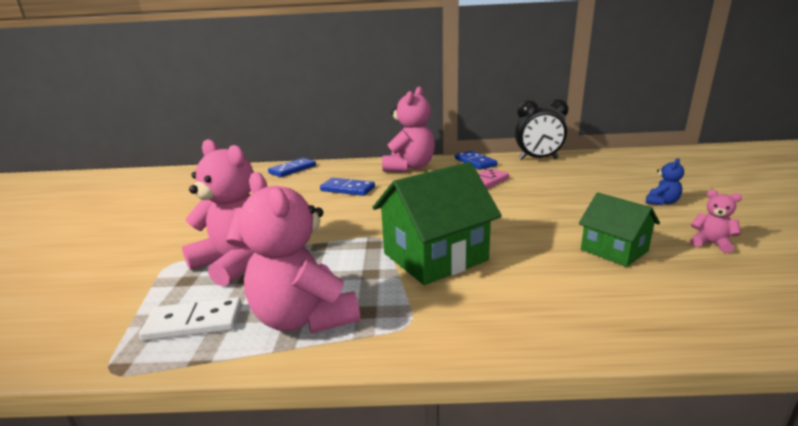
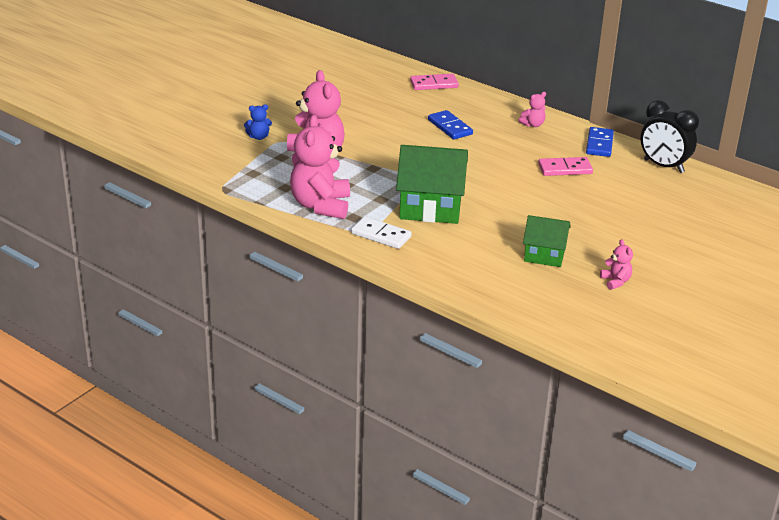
camera: 35 degrees right, 10 degrees up
(194, 322) = (269, 183): white domino -> white domino (381, 235)
(292, 169) = (434, 84): blue domino -> pink domino
(409, 167) = (533, 124): pink teddy bear -> pink teddy bear, size x0.45
(614, 250) = (544, 255): green house -> green house turned 75 degrees counterclockwise
(661, 202) = (661, 247): blue teddy bear -> blue teddy bear (258, 137)

